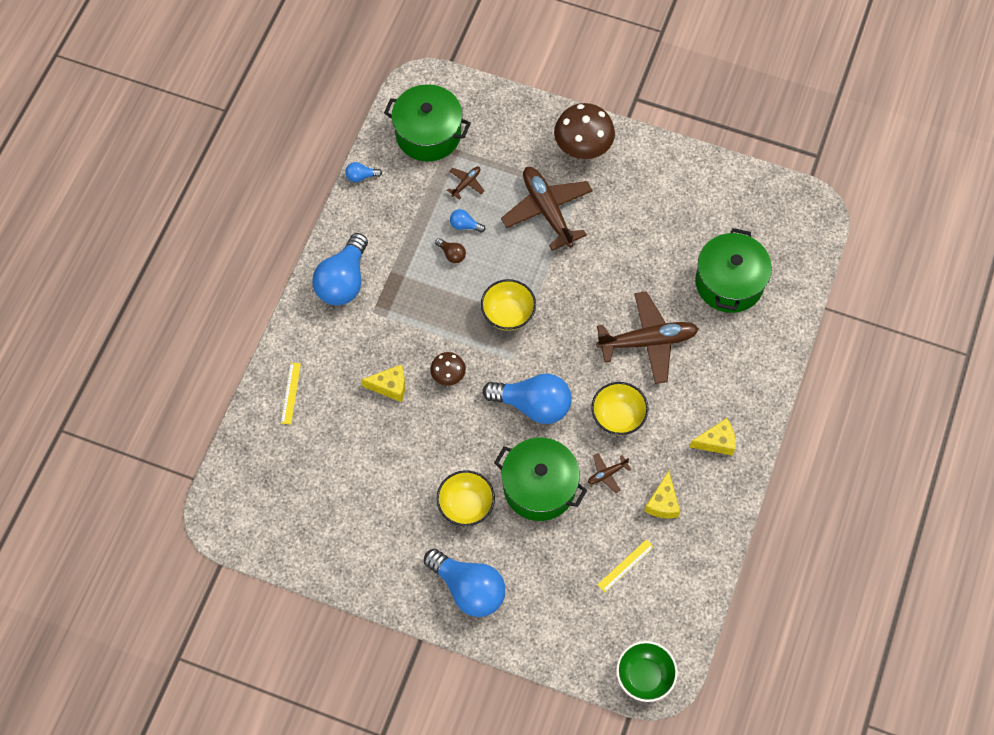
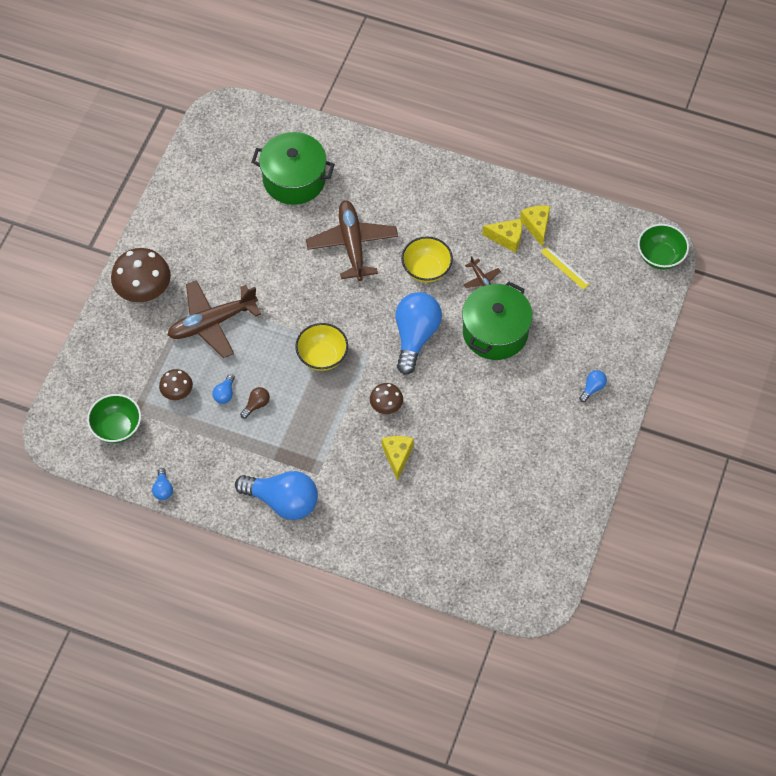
camera: 90 degrees left, 5 degrees down
(291, 393) = (404, 545): yellow ruler -> none
(428, 134) = (117, 428): green pot -> green bowl
(466, 183) = (177, 393): brown plane -> brown mushroom
(466, 505) = (515, 391): yellow bowl -> none
(468, 588) = (592, 388): blue light bulb -> blue light bulb, size x0.43
(716, 442) = (449, 196): yellow cheese -> yellow cheese (536, 226)

